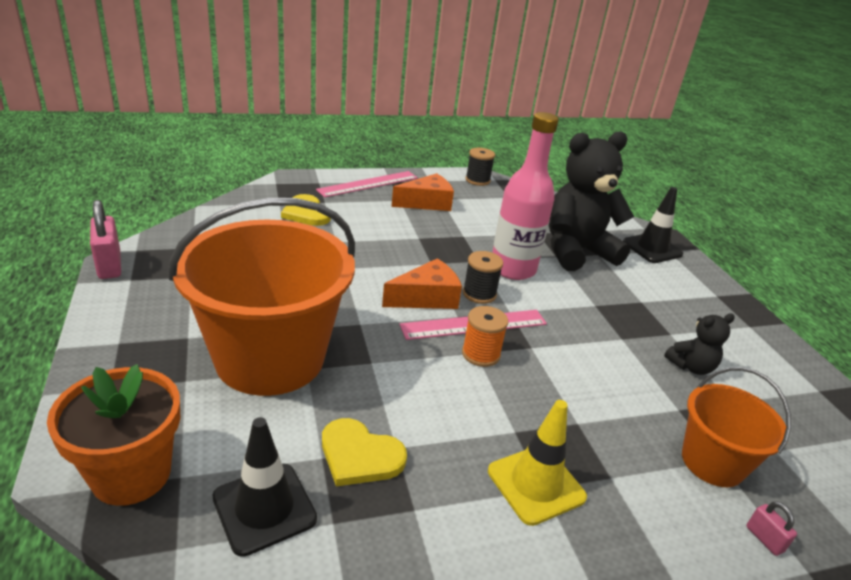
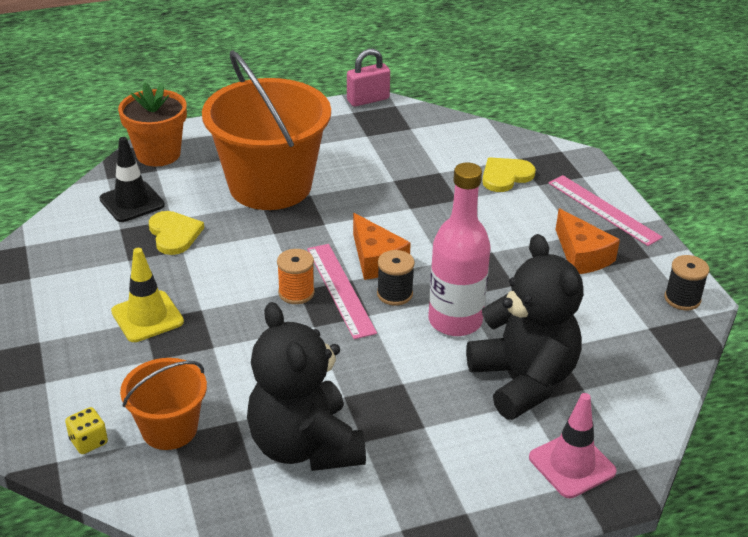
camera: 90 degrees right, 5 degrees up
(360, 455) = (174, 234): yellow heart -> yellow heart turned 135 degrees clockwise
(652, 248) = (572, 464): black traffic cone -> pink traffic cone
(691, 366) = (305, 446): black teddy bear -> black teddy bear, size x2.20
(764, 539) = (88, 441): pink padlock -> yellow dice

